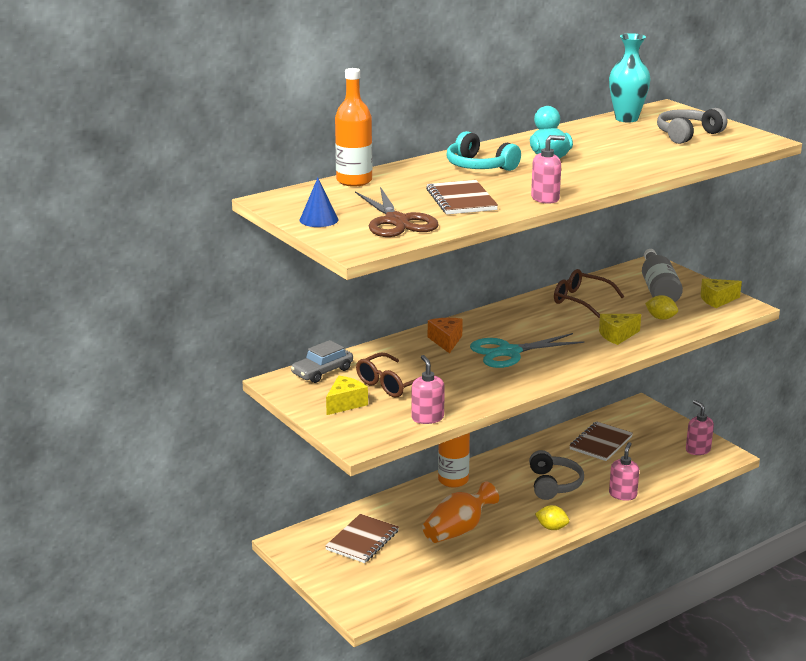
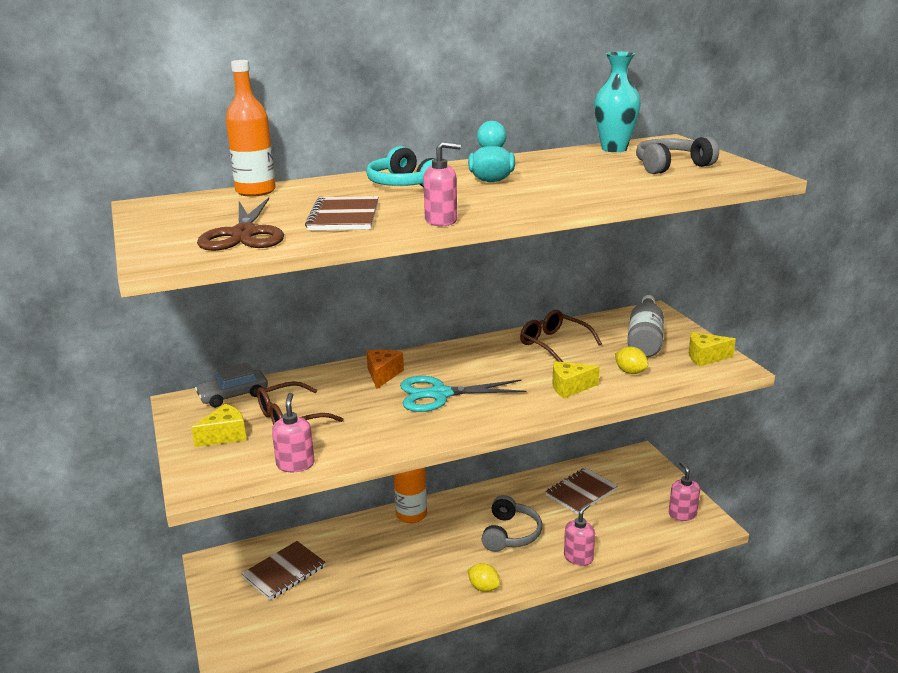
camera: 15 degrees right, 0 degrees up
(319, 219) = (164, 227): blue cone -> none
(458, 530) = (385, 575): orange vase -> none

